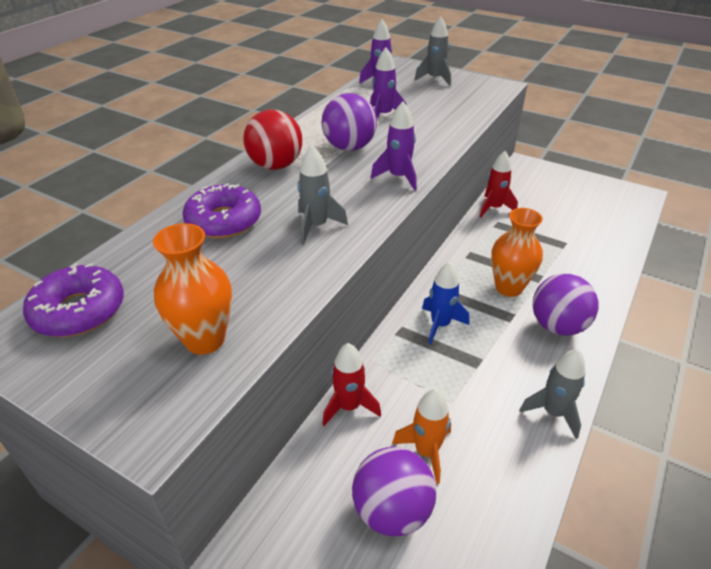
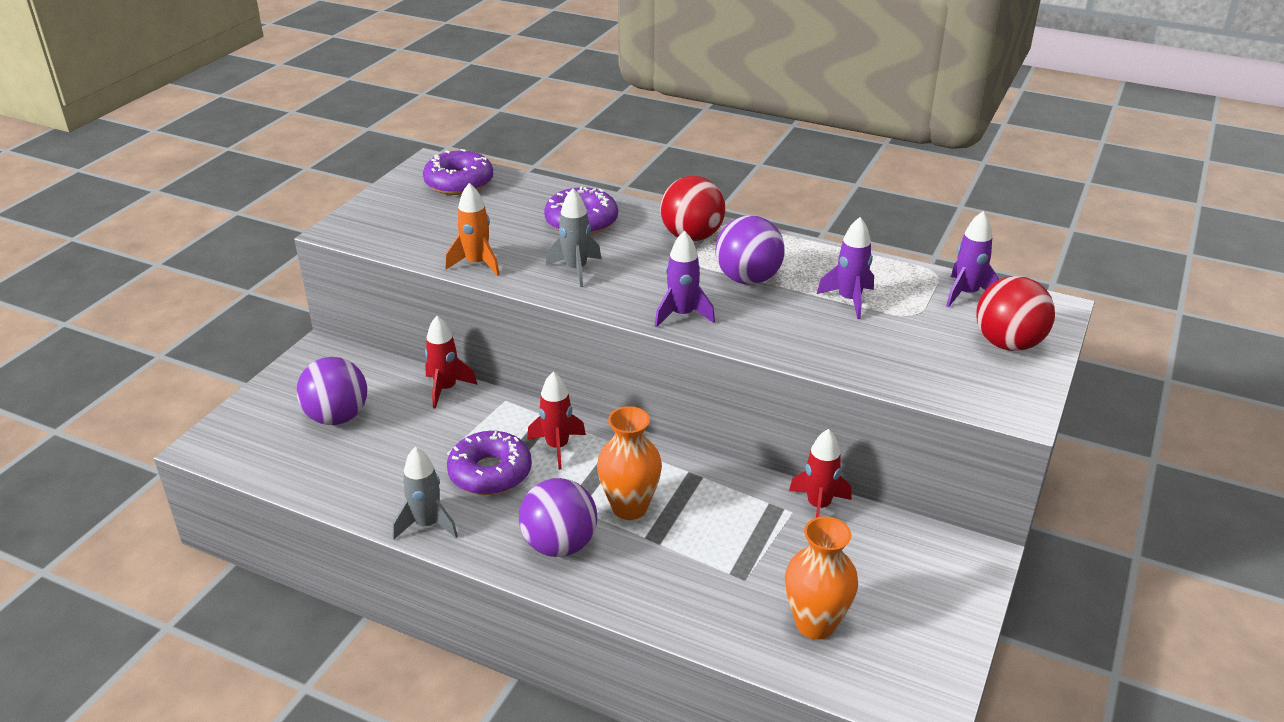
camera: 85 degrees right, 5 degrees down
(205, 340) = (422, 235): orange vase -> orange vase (815, 624)
(426, 451) = (391, 436): orange rocket -> orange rocket (477, 264)
(435, 79) = (1008, 344): grey rocket -> red ball
(440, 325) = (557, 447): blue rocket -> red rocket
(477, 369) = (490, 473): none -> purple donut

